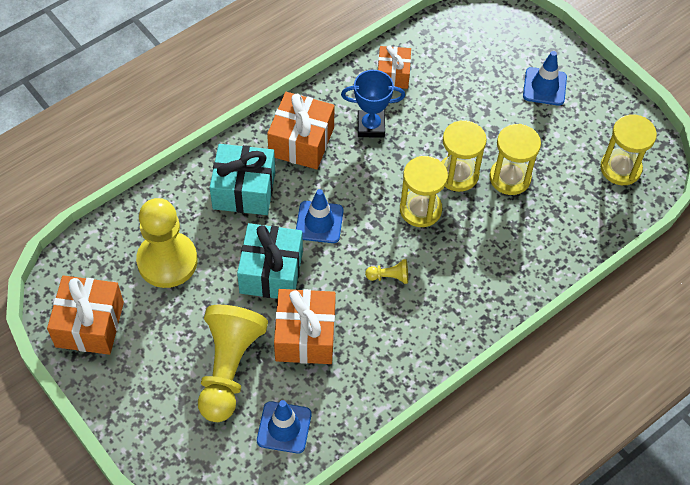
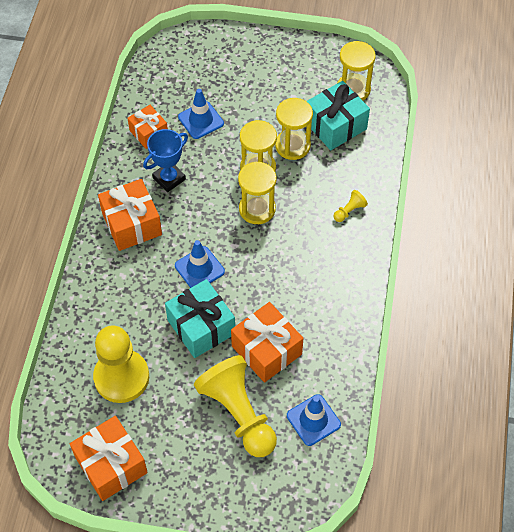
camera: 40 degrees left, 0 degrees up
(244, 190) = (126, 287): turquoise gift -> turquoise gift (335, 125)
(389, 277) = (281, 268): yellow pawn -> yellow pawn (349, 211)
(544, 86) = (256, 70): blue traffic cone -> blue traffic cone (201, 120)

